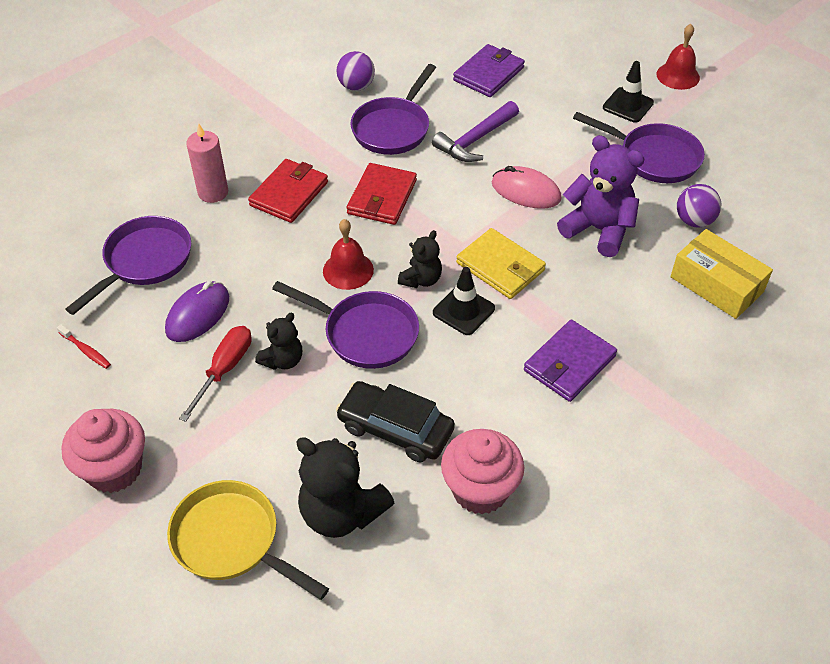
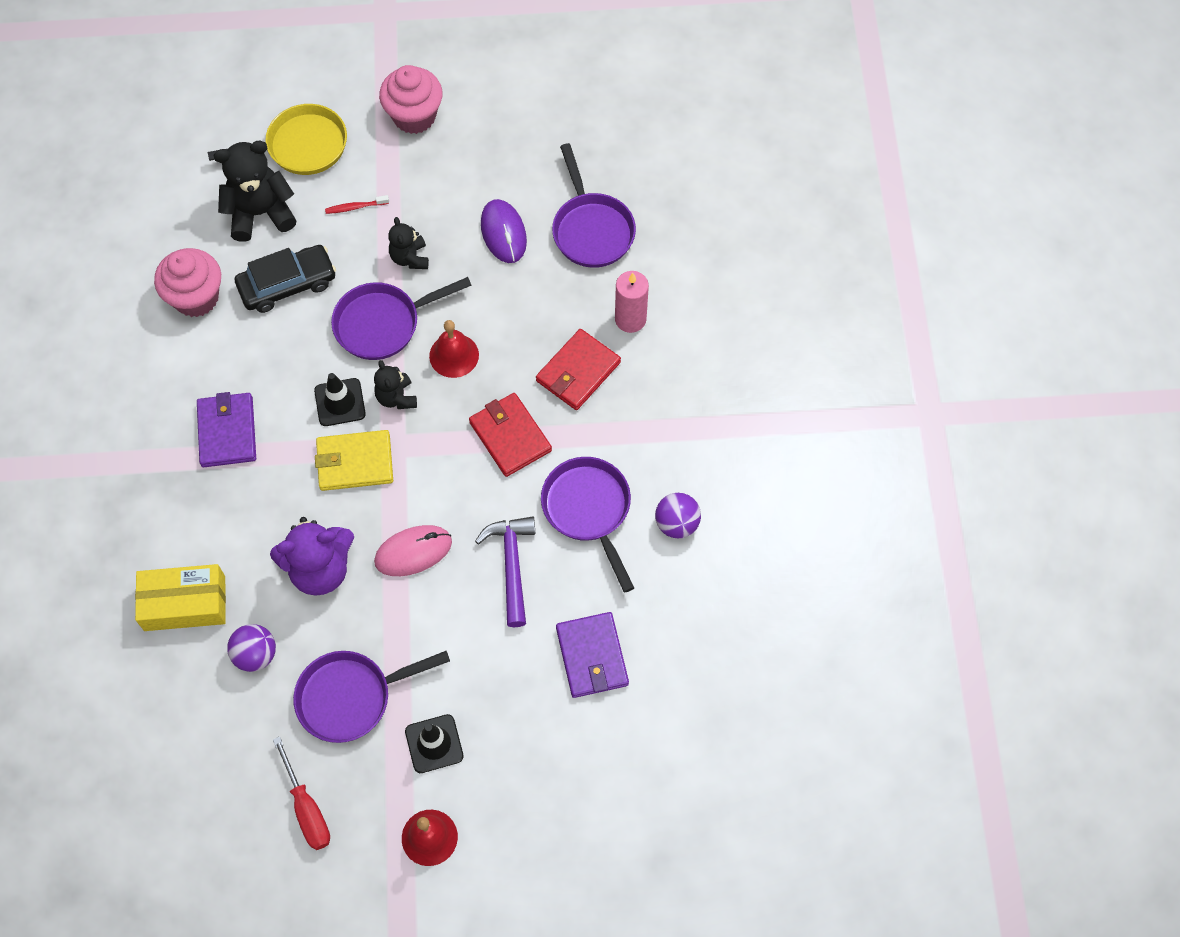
camera: 130 degrees right, 15 degrees up
(86, 350) = (533, 150): red toothbrush -> red toothbrush (355, 207)
(224, 369) = (436, 219): red screwdriver -> red screwdriver (307, 809)
(289, 194) = (578, 372): red wallet -> red wallet turned 60 degrees clockwise

